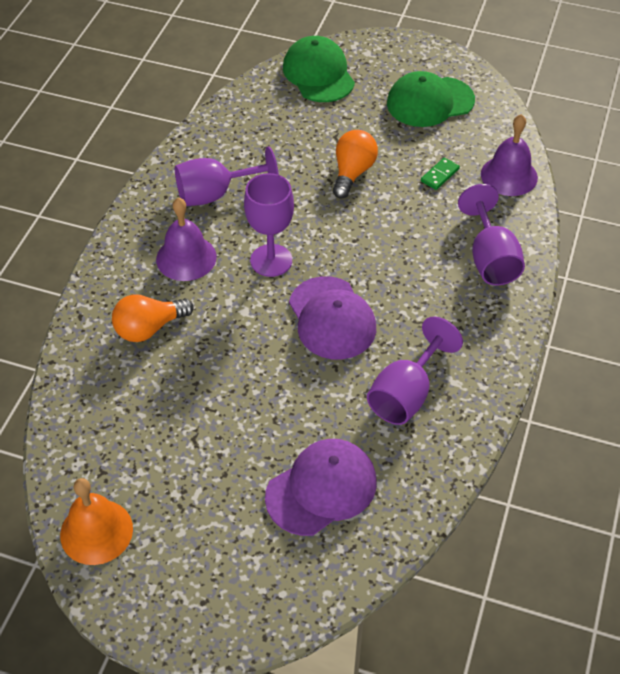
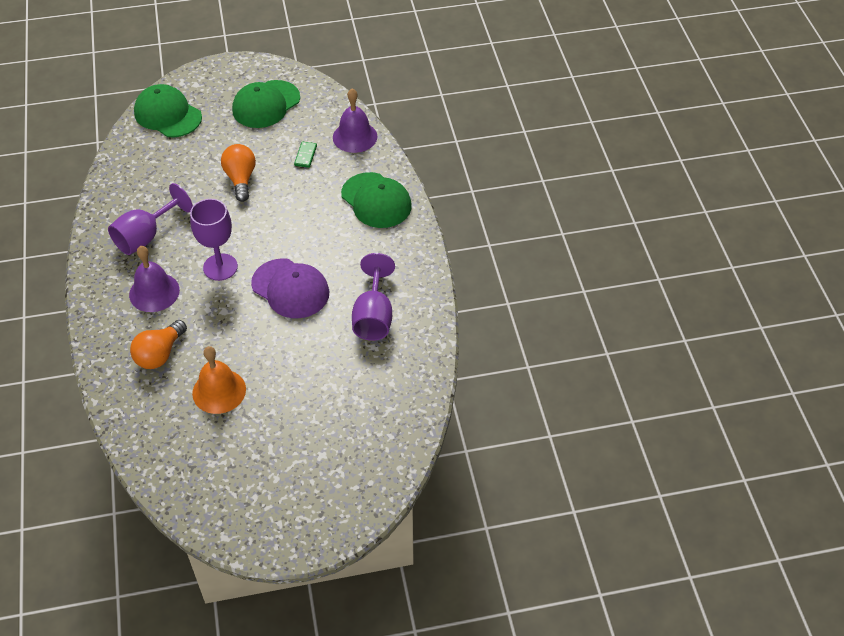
camera: 30 degrees left, 0 degrees up
(96, 531) = (215, 507): orange bell -> orange bell (219, 391)
(321, 489) = (355, 404): purple cap -> none
(490, 259) = (376, 200): purple goblet -> green cap

